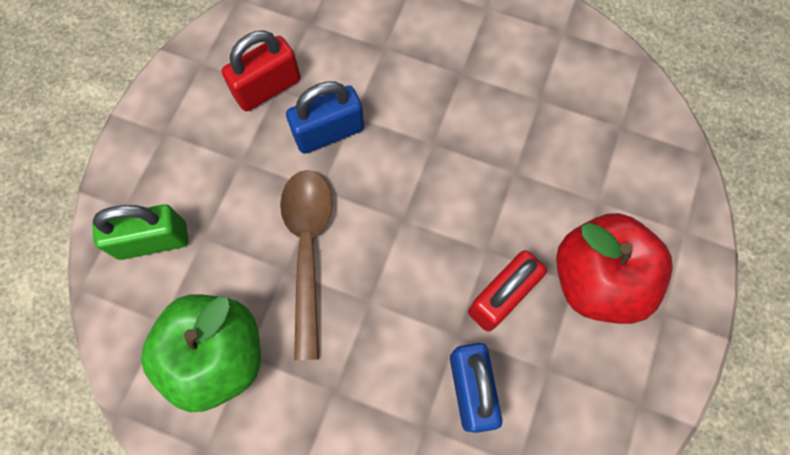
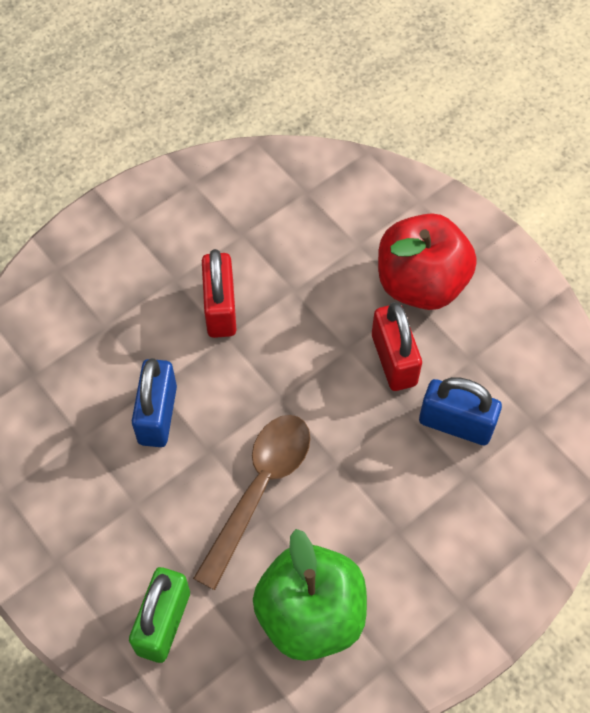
camera: 60 degrees left, 10 degrees down
(267, 88) = (75, 445): red padlock -> red padlock (220, 308)
(307, 250) = (259, 489): brown spoon -> brown spoon turned 90 degrees clockwise

